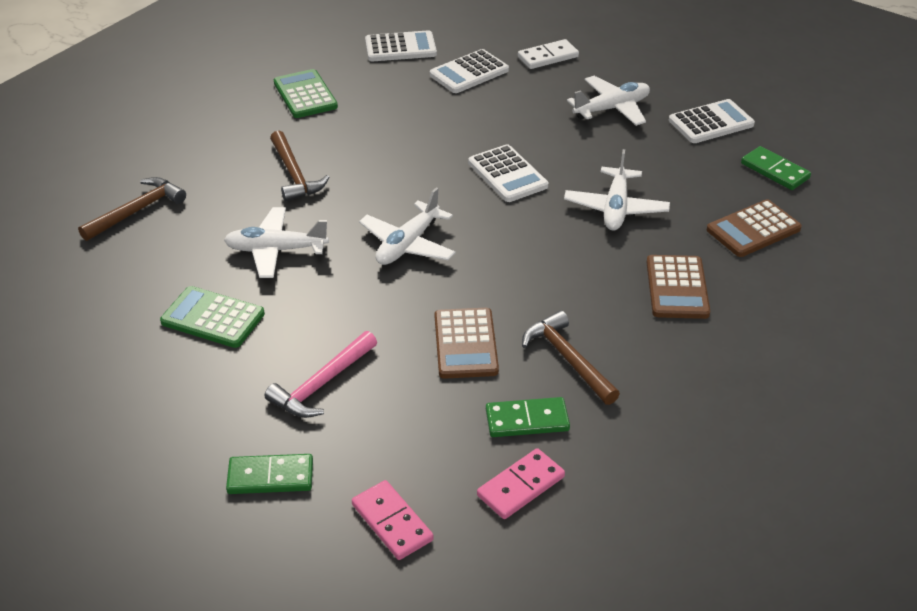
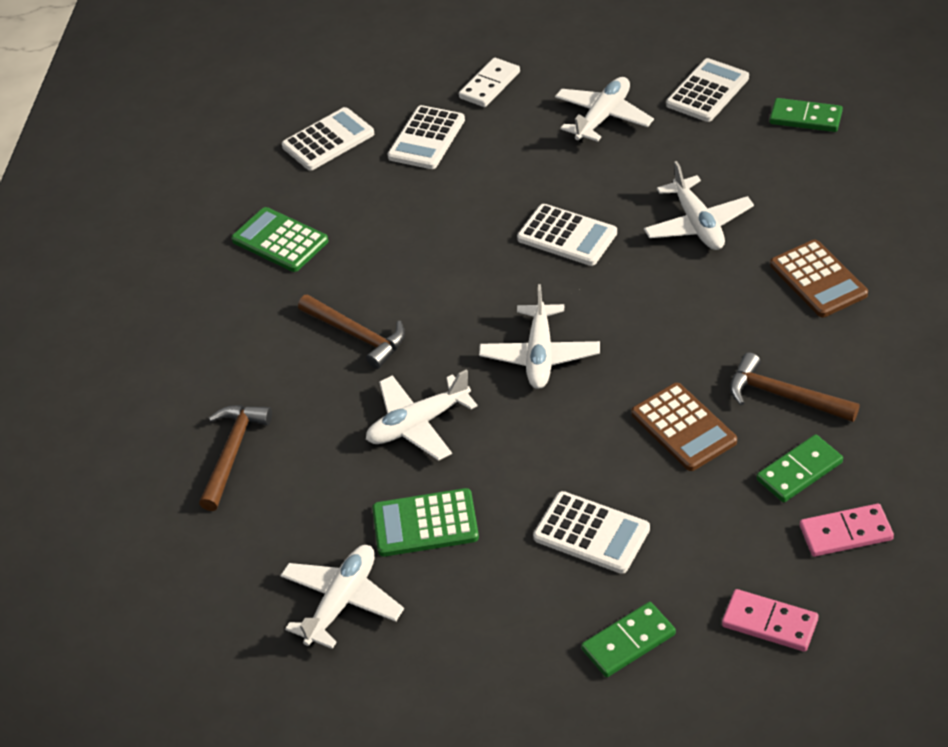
camera: 25 degrees left, 5 degrees up
(104, 341) = (342, 602): none -> white plane
(322, 384) = (591, 533): pink hammer -> white calculator
(520, 486) = (845, 533): pink domino -> pink domino turned 60 degrees clockwise
(753, 229) = (835, 188): brown calculator -> none

